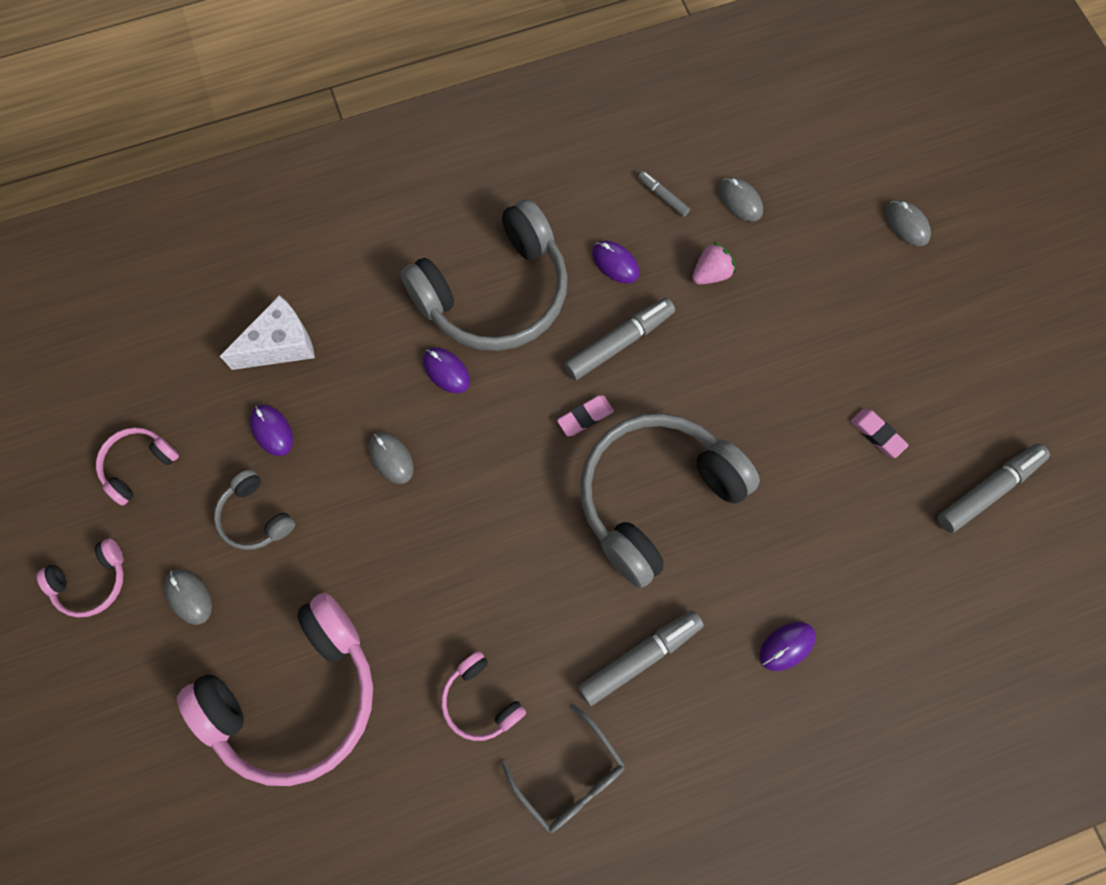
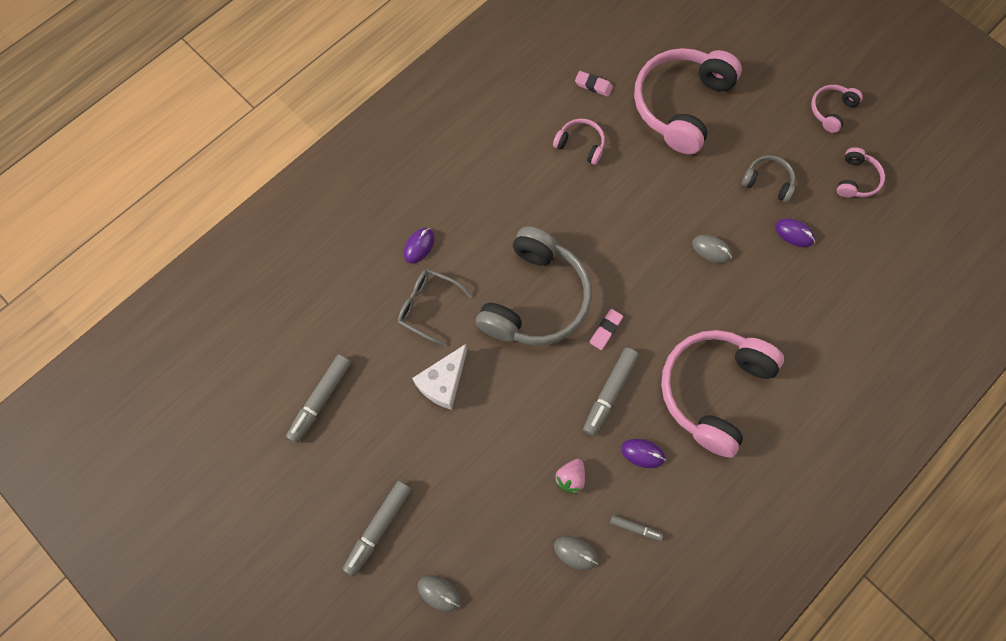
camera: 155 degrees right, 0 degrees up
(189, 597) = (773, 126): grey mouse -> none
(280, 344) = (828, 289): white cheese -> white cheese (443, 382)
(446, 371) = (712, 320): purple mouse -> none
(495, 293) = (713, 390): grey headphones -> pink headphones
(569, 776) = (513, 130): grey glasses -> grey glasses (429, 307)
(640, 658) = (502, 203): grey marker -> grey marker (378, 527)
(877, 434) = (407, 406): pink eraser -> pink eraser (593, 85)

